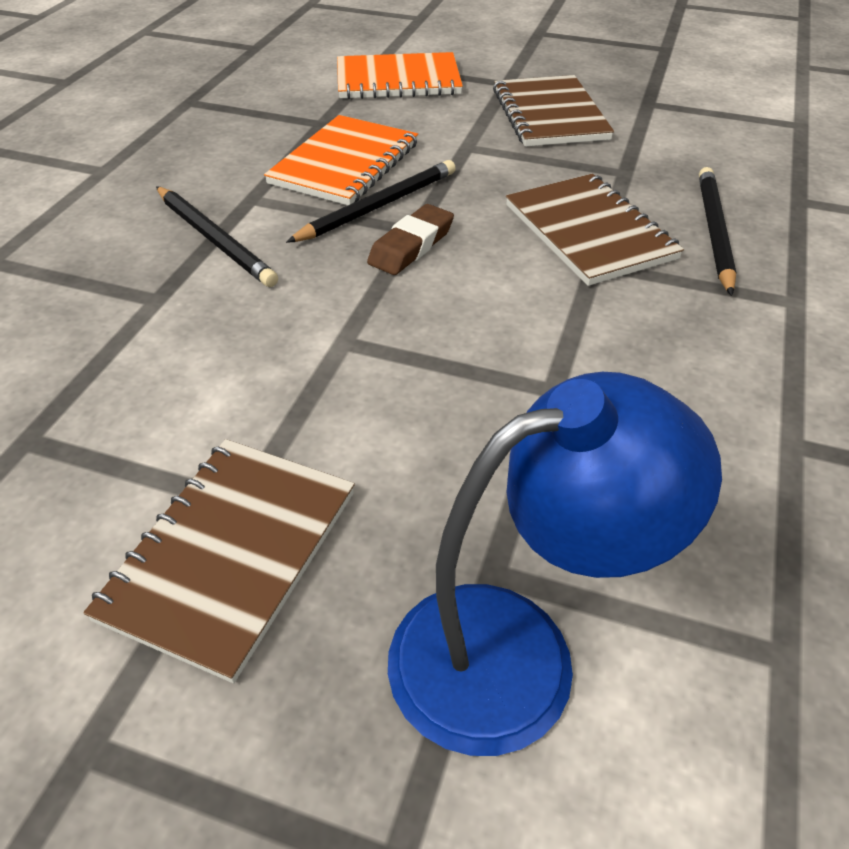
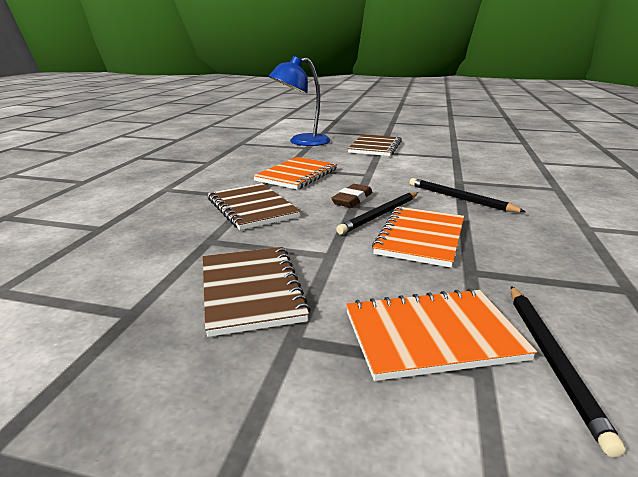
camera: 175 degrees right, 20 degrees down
(519, 346) = (297, 175): none -> orange notebook
(714, 232) = (177, 210): black pencil -> black pencil (551, 359)

